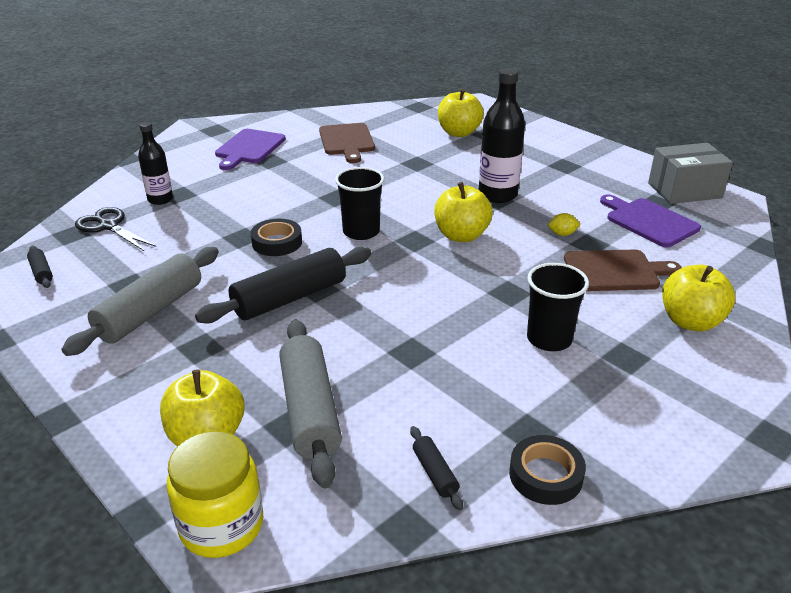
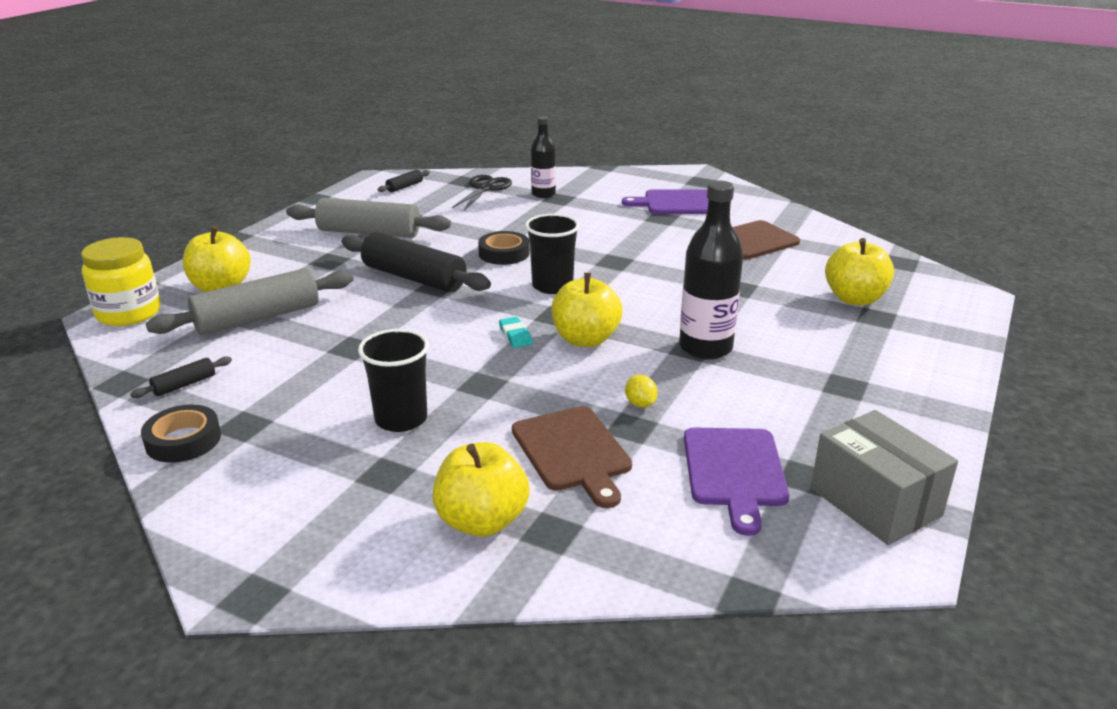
camera: 70 degrees right, 5 degrees down
(438, 264) = (515, 336): none -> turquoise eraser
(649, 221) = (734, 471): purple cutting board -> purple cutting board turned 150 degrees clockwise

